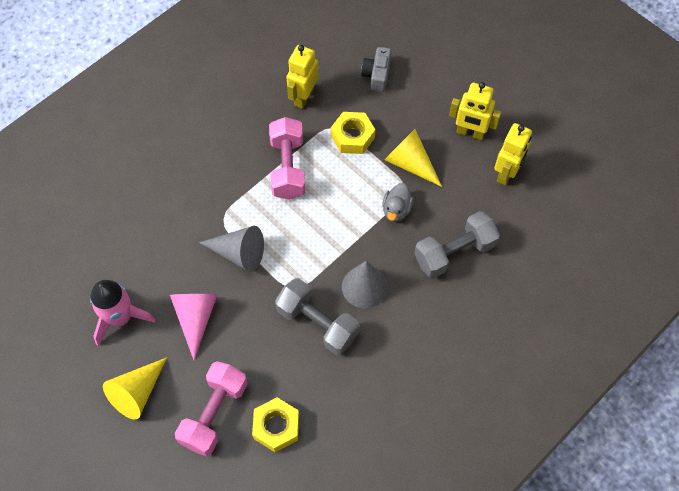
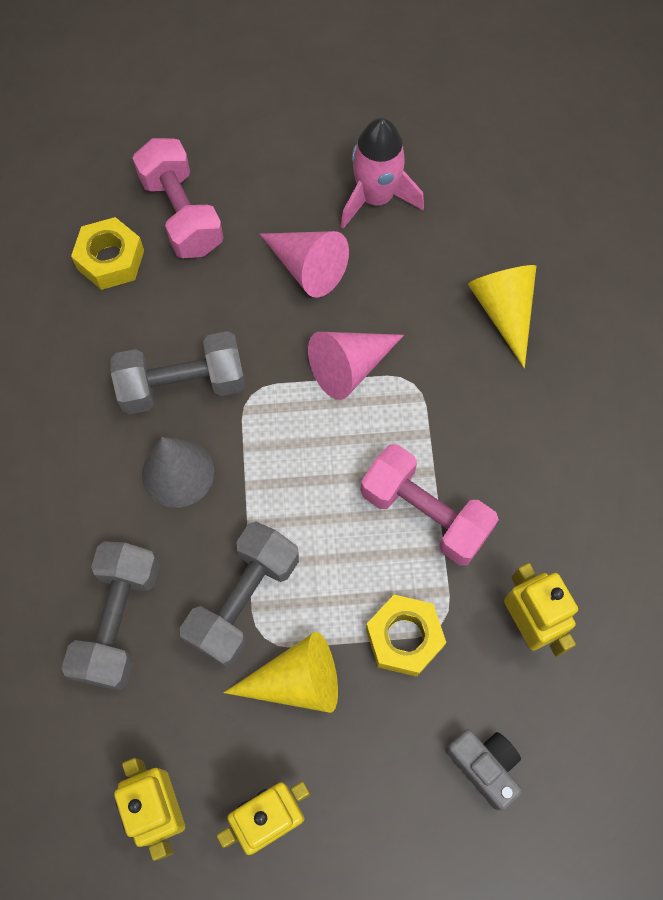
camera: 130 degrees right, 5 degrees up
(137, 392) = (273, 162): yellow cone -> yellow cone (504, 312)
(239, 253) = (350, 367): grey cone -> pink cone
(396, 210) = (243, 600): grey duck -> grey dumbbell

